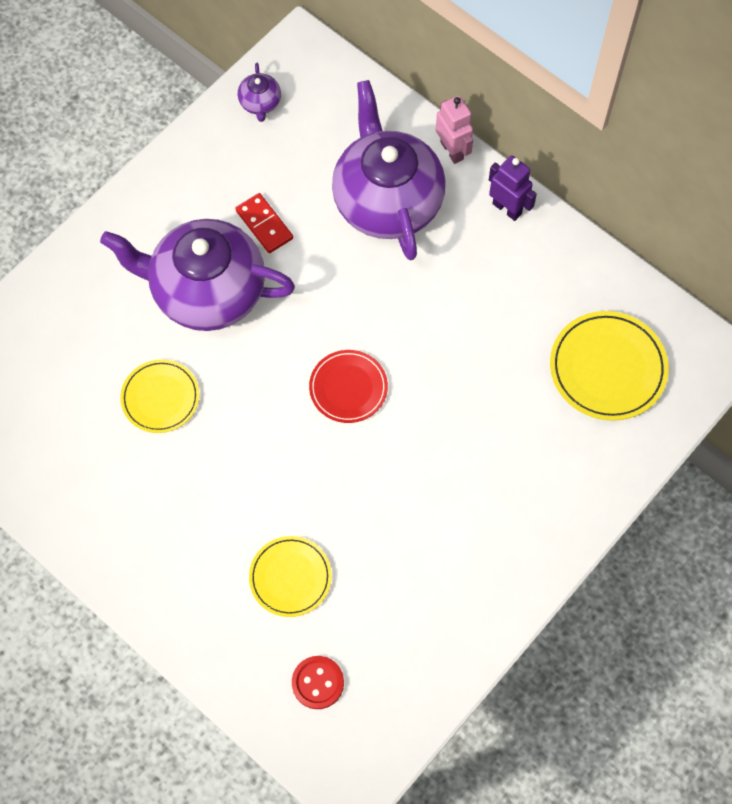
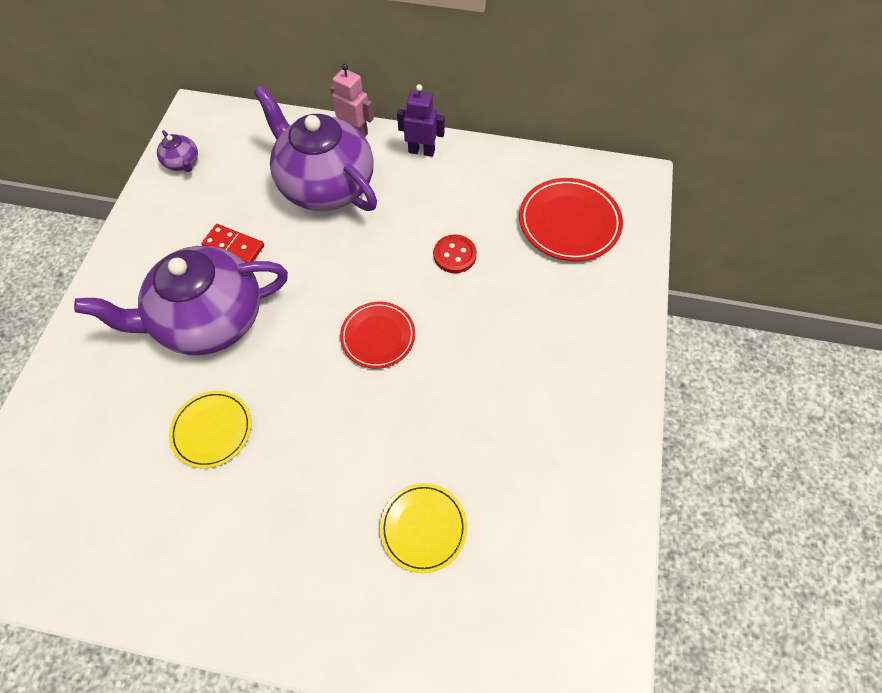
camera: 30 degrees left, 5 degrees down
(318, 683) = (508, 616): red button -> red button (455, 255)
(607, 368) = (569, 222): yellow plate -> red plate

